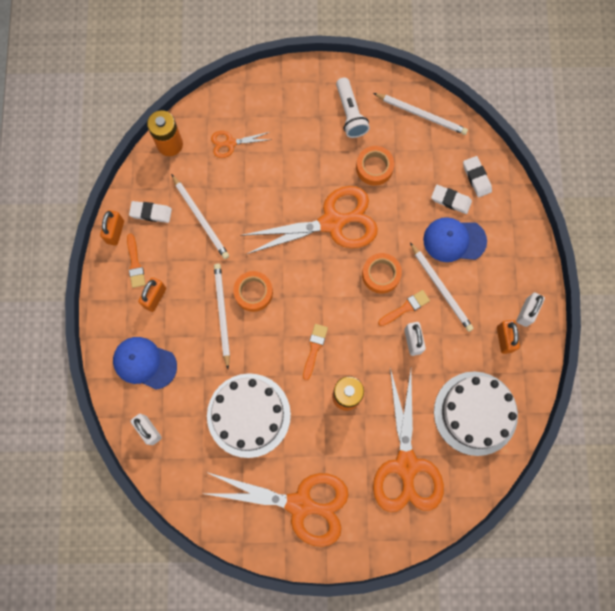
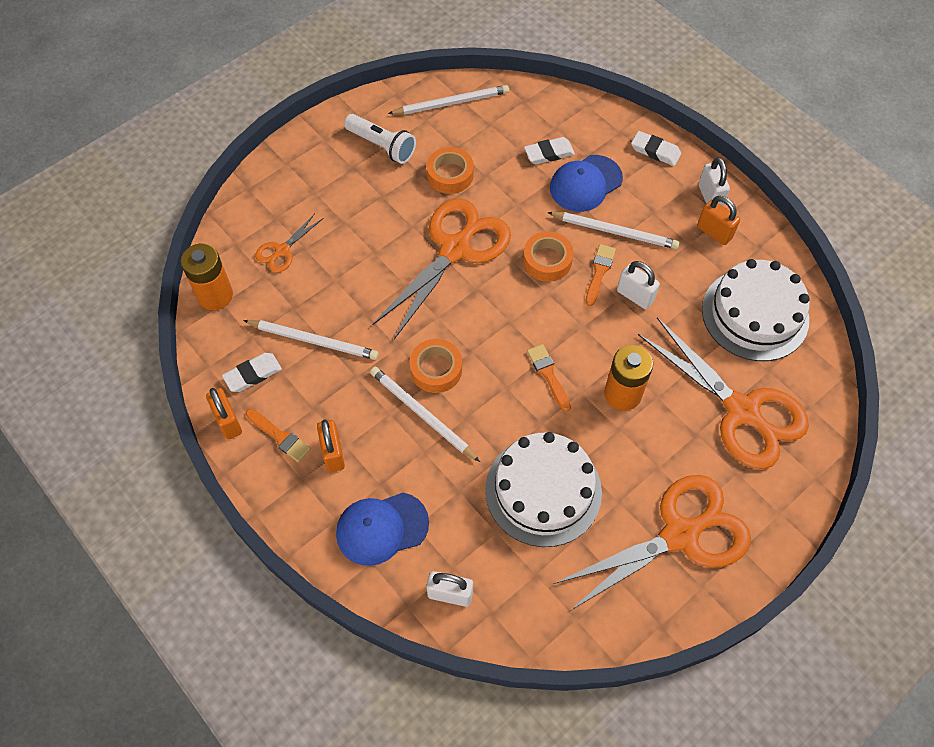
camera: 40 degrees left, 15 degrees down
(476, 178) = (553, 119): white eraser -> white eraser (655, 151)

